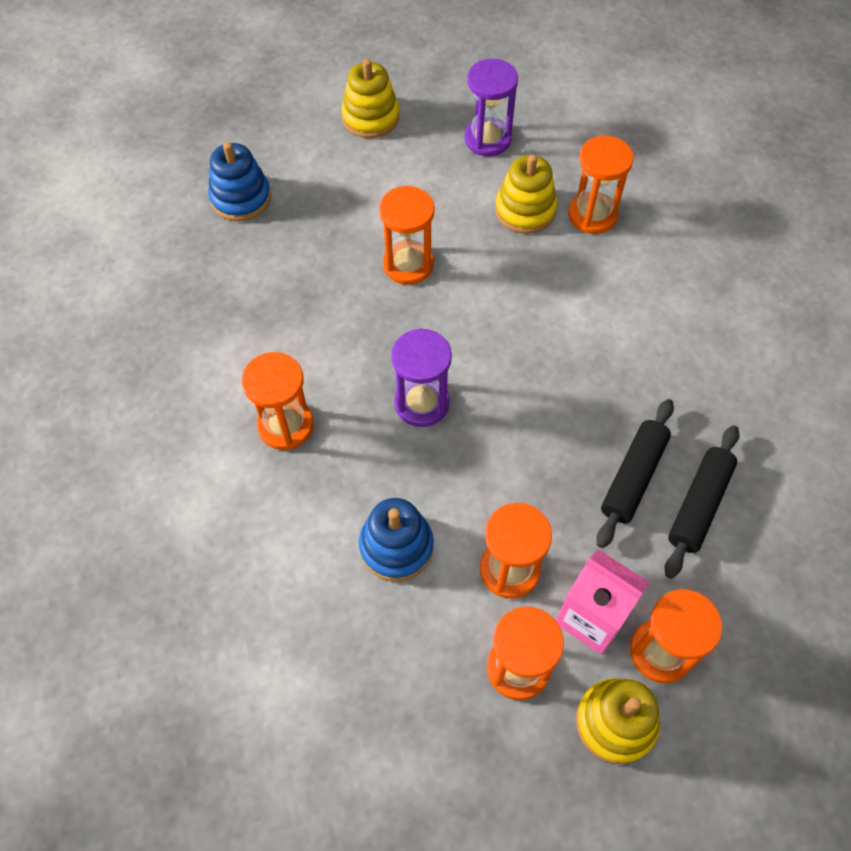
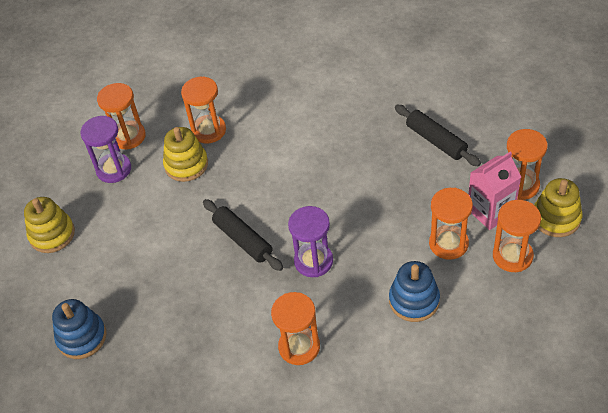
camera: 65 degrees left, 10 degrees down
(408, 264) = (198, 242): orange hourglass -> orange hourglass (128, 136)
(633, 477) = (407, 166): black rolling pin -> black rolling pin (243, 240)

